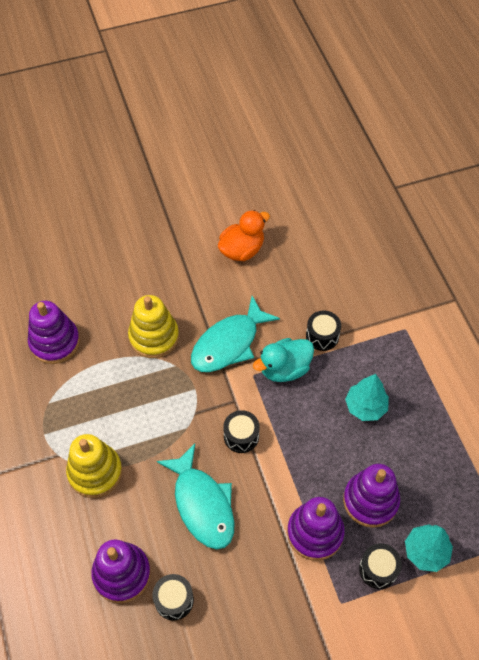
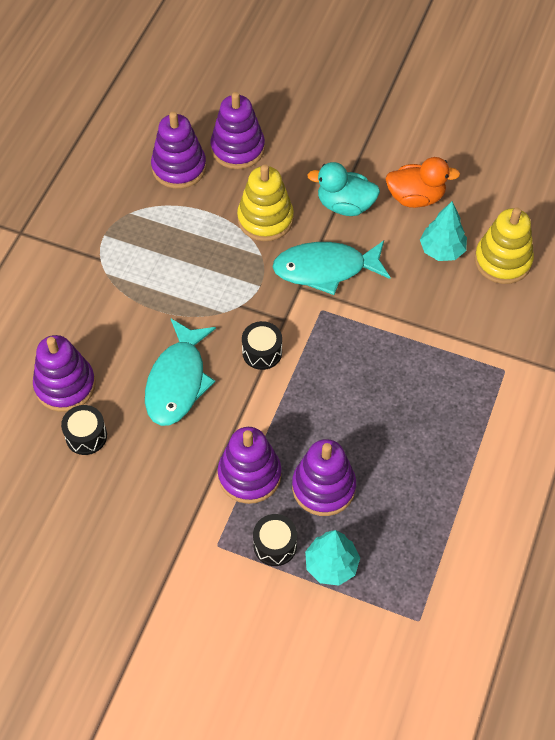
camera: 40 degrees right, 0 degrees up
(86, 298) = (237, 148): none -> purple stacking toy
(95, 472) = (116, 293): yellow stacking toy -> yellow stacking toy (502, 261)
(284, 369) = (354, 324): turquoise duck -> turquoise duck (345, 205)
(322, 336) = (417, 321): black drum -> none
(365, 407) = (397, 408): turquoise tree -> turquoise tree (442, 250)

